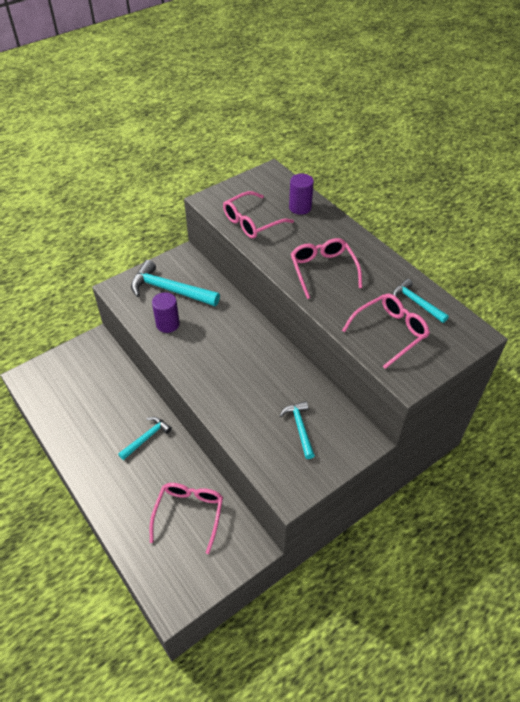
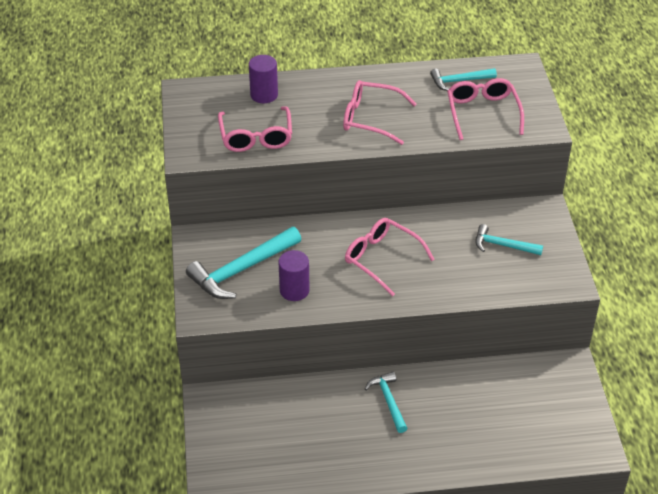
camera: 60 degrees left, 5 degrees down
(189, 514) = (505, 400): pink glasses -> pink glasses (382, 259)

